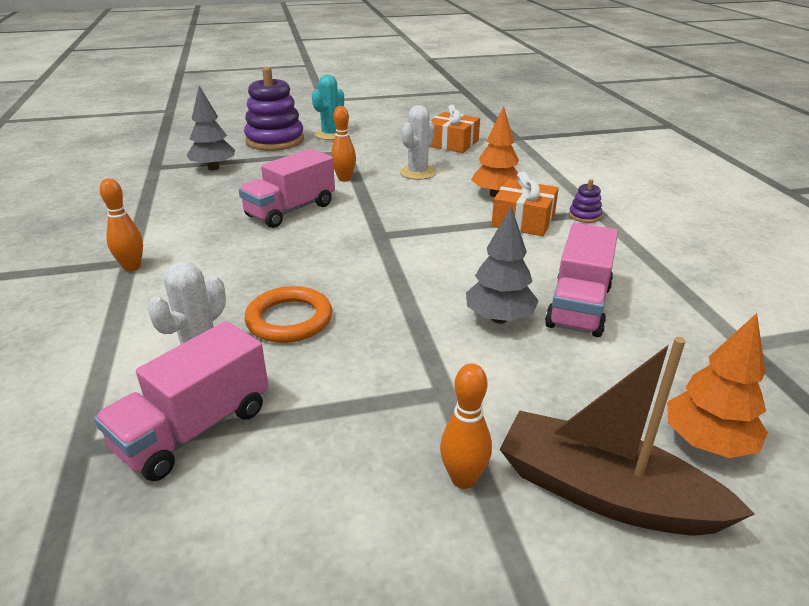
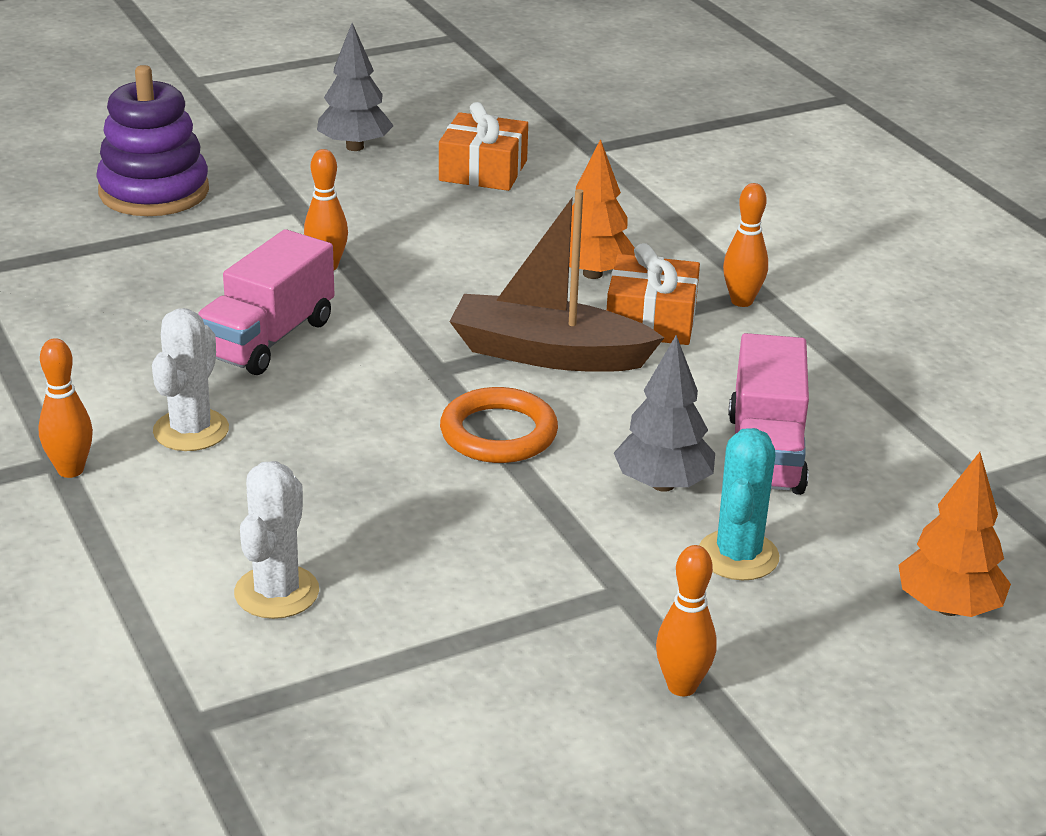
camera: 15 degrees left, 0 degrees up
(194, 429) = (326, 680): pink truck -> none
(213, 168) = (76, 264): grey tree -> grey tree (354, 147)
(289, 319) = (369, 522): orange ring -> orange ring (498, 433)
(331, 135) = (252, 168): turquoise cactus -> turquoise cactus (738, 556)
(418, 173) = (448, 241): white cactus -> white cactus (191, 430)
(584, 216) = (741, 301): purple stacking toy -> orange bowling pin
(604, 493) = (842, 677): brown boat -> brown boat (548, 354)

